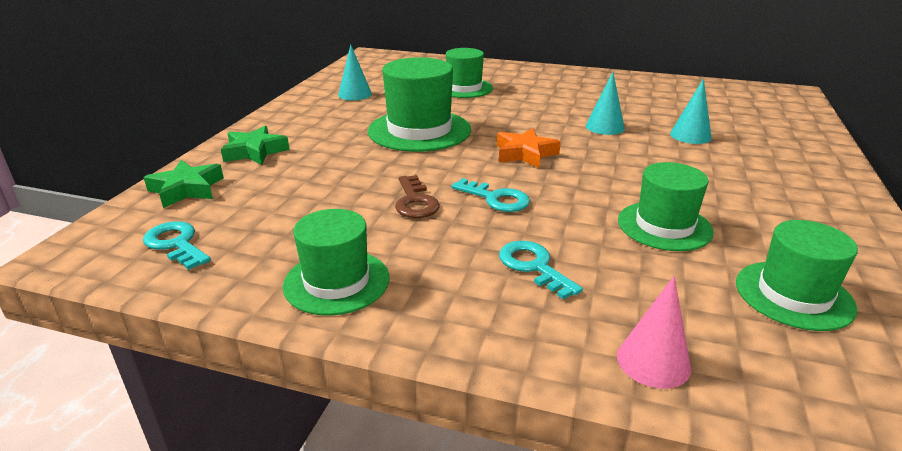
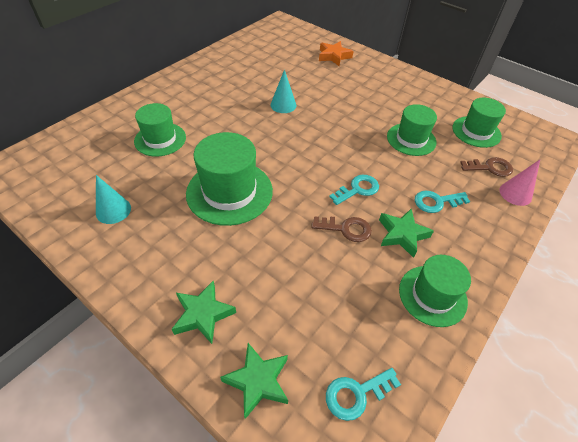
camera: 70 degrees left, 20 degrees up
(436, 243) = (402, 234): none -> green star
(525, 154) = (302, 153): orange star -> orange star (334, 56)
(690, 135) = (315, 81): turquoise cone -> none
(696, 321) = (490, 168): none -> brown key

